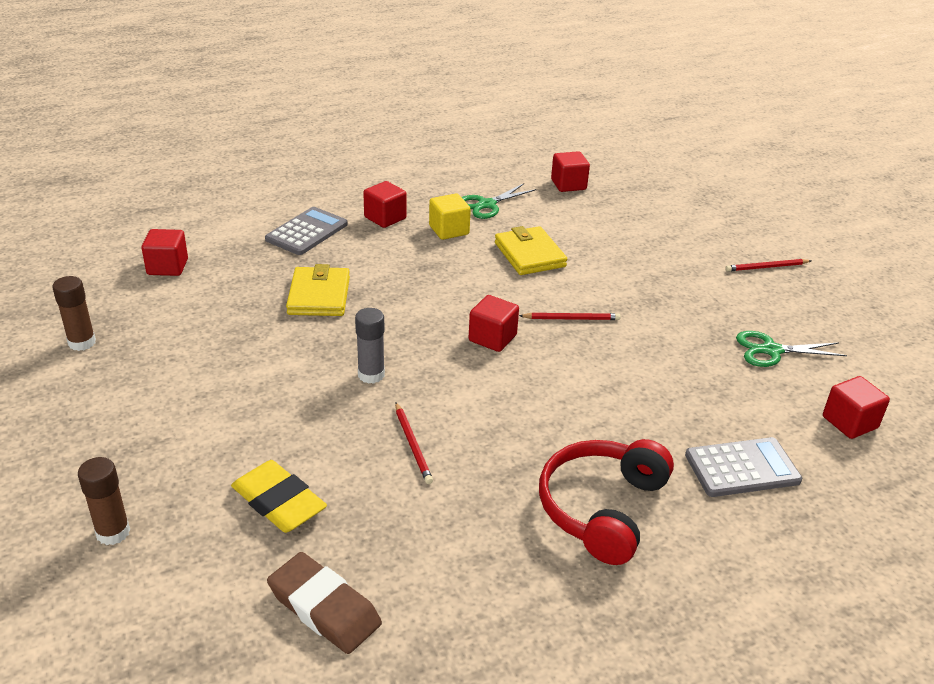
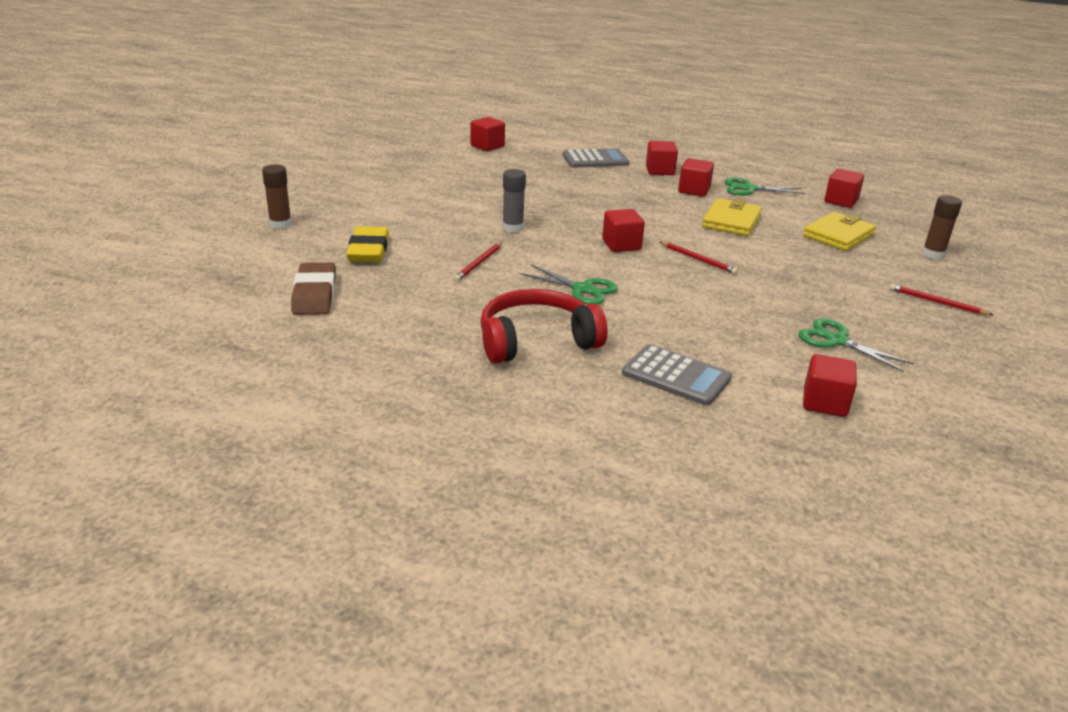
camera: 45 degrees right, 5 degrees down
(82, 342) = (391, 158): brown glue stick -> brown glue stick (933, 254)
(319, 296) = (548, 187): yellow wallet -> yellow wallet (838, 235)
(449, 230) = (694, 190): yellow cube -> red cube
(543, 417) = (582, 289): none -> green scissors

